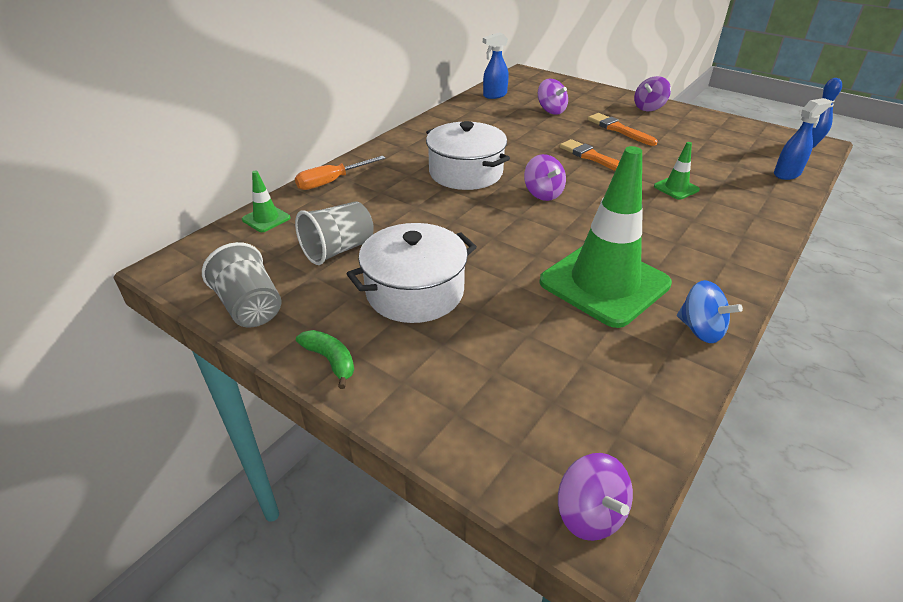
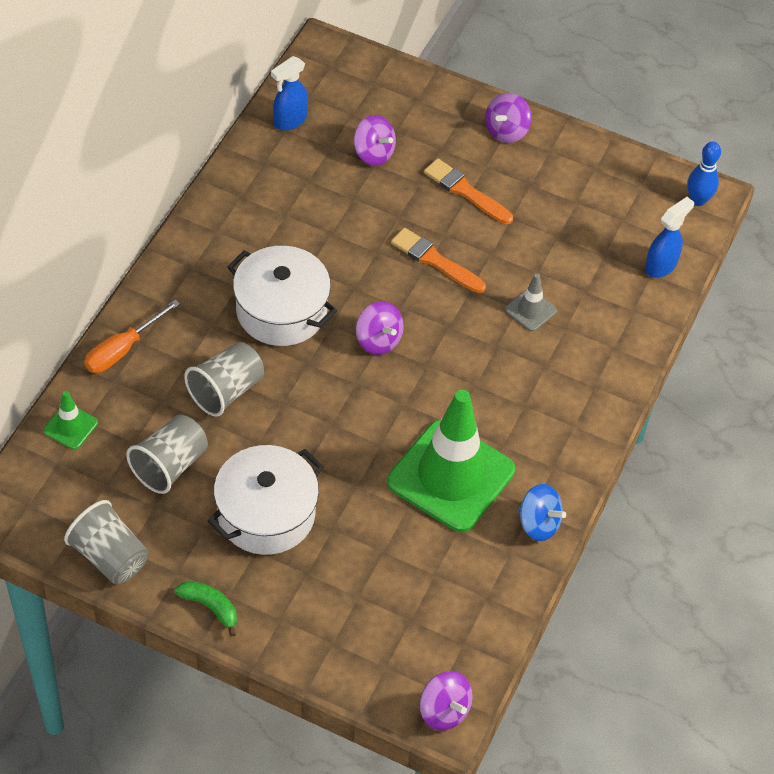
camera: 15 degrees left, 15 degrees up
(406, 210) = (226, 391): none -> grey cup
(676, 188) = (530, 310): green traffic cone -> grey traffic cone

